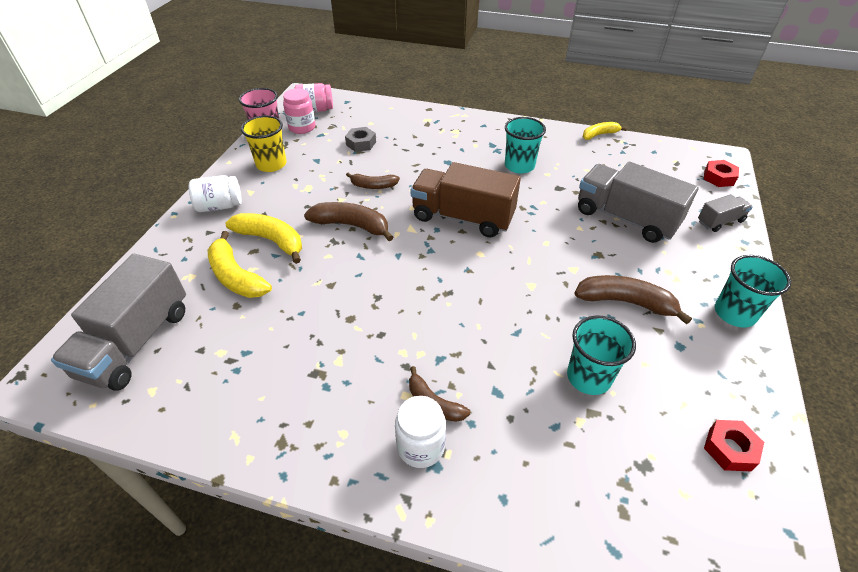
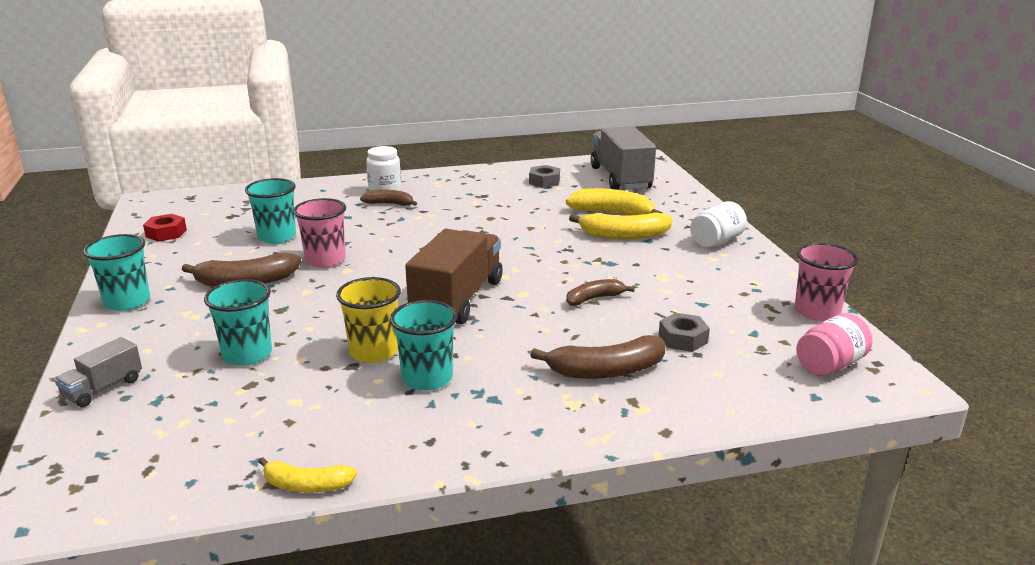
camera: 150 degrees right, 20 degrees down
(218, 376) = (544, 181): none -> grey nut
(271, 164) = (742, 284): yellow cup -> yellow cup (373, 352)
(302, 127) = (794, 334): pink jar -> none
(351, 225) = (567, 262): brown banana -> brown banana (606, 371)
(463, 217) = (457, 299): brown truck -> brown truck turned 60 degrees counterclockwise
(546, 308) = (325, 260): none -> pink cup
(599, 135) = (306, 485): yellow banana -> yellow banana turned 60 degrees clockwise
(625, 218) = (247, 354): grey truck -> turquoise cup
(718, 178) = (72, 463): red nut -> none

